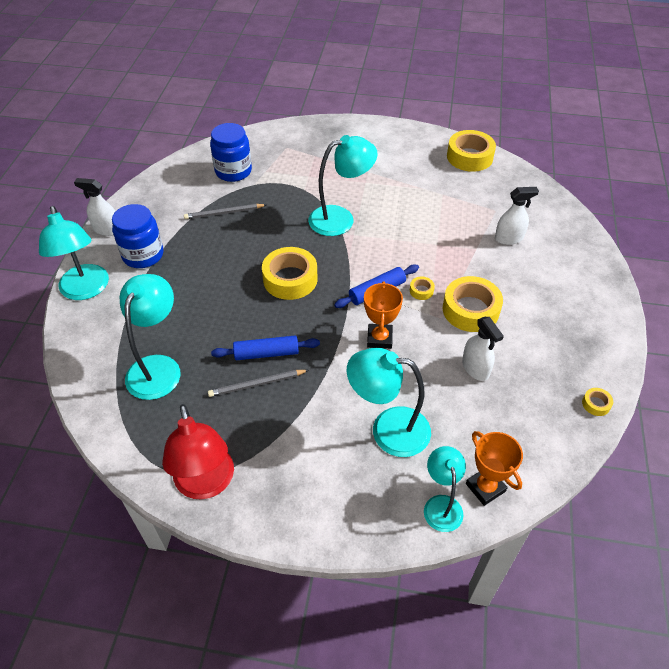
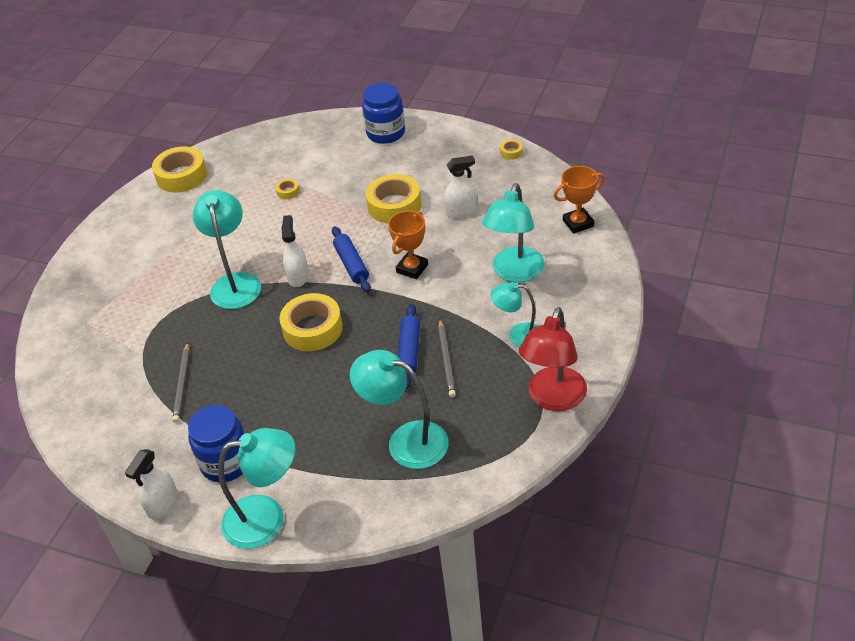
camera: 75 degrees left, 5 degrees down
(206, 484) = (553, 399): red lamp -> red lamp turned 120 degrees clockwise
(233, 171) = (107, 374): blue jar -> blue jar (386, 133)
(379, 338) = (412, 268): orange trophy -> orange trophy turned 75 degrees counterclockwise
(421, 291) = (360, 234): yellow tape -> yellow tape (288, 192)
(441, 505) = (590, 249): turquoise lamp -> turquoise lamp (518, 335)
(509, 238) = (312, 168): white spray bottle -> white spray bottle (298, 277)

